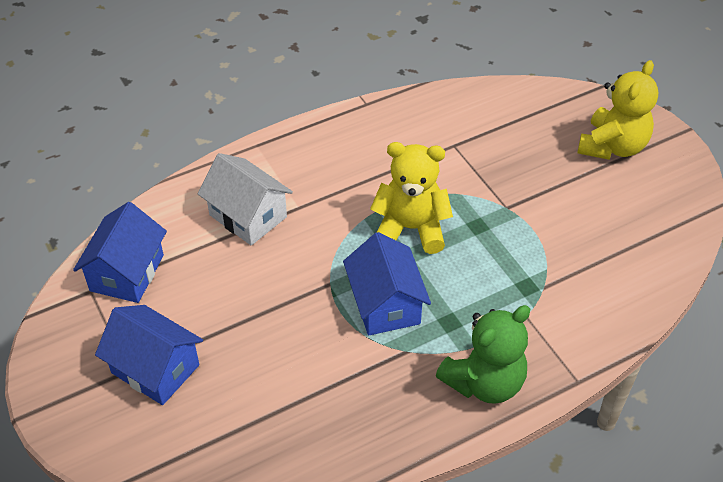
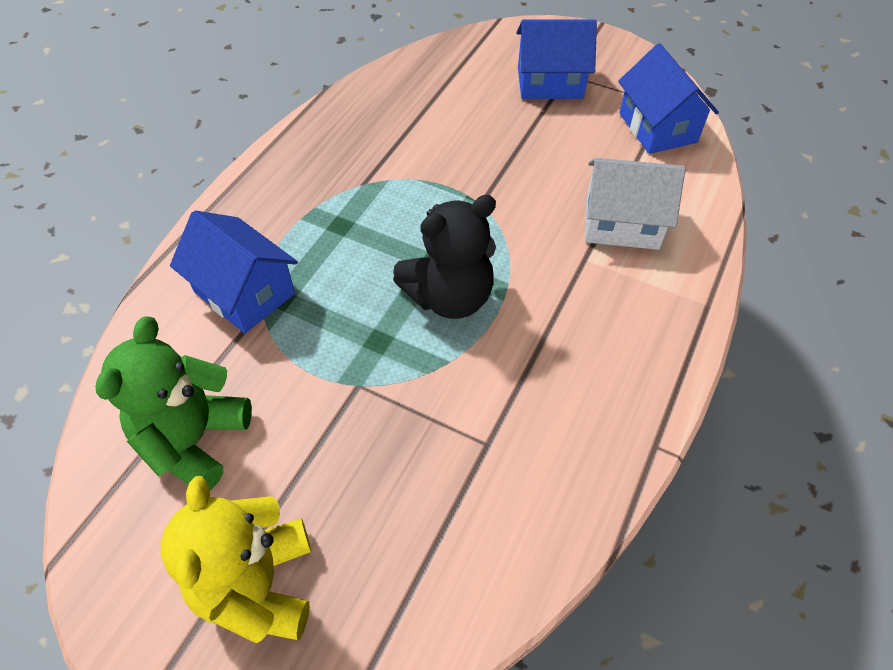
camera: 145 degrees right, 5 degrees up
(385, 304) = (413, 211): blue house -> blue house (244, 293)
(411, 229) = (449, 297): yellow teddy bear -> black teddy bear
(484, 382) = (275, 192): green teddy bear -> green teddy bear (194, 440)

